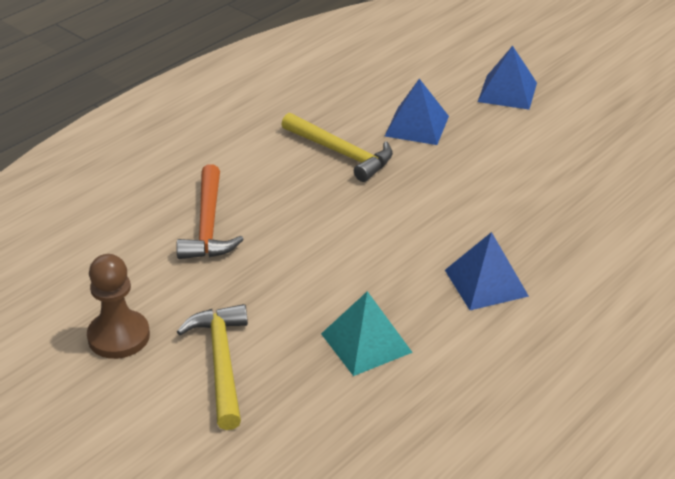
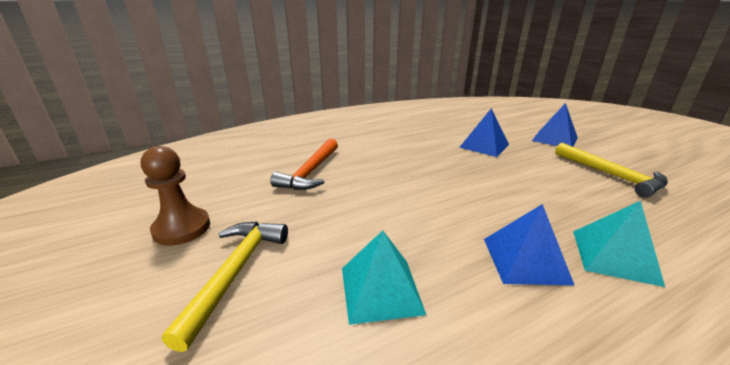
camera: 20 degrees right, 10 degrees down
(341, 153) = (425, 151): yellow hammer -> yellow hammer (611, 175)
(564, 259) = (614, 256): none -> turquoise pyramid

